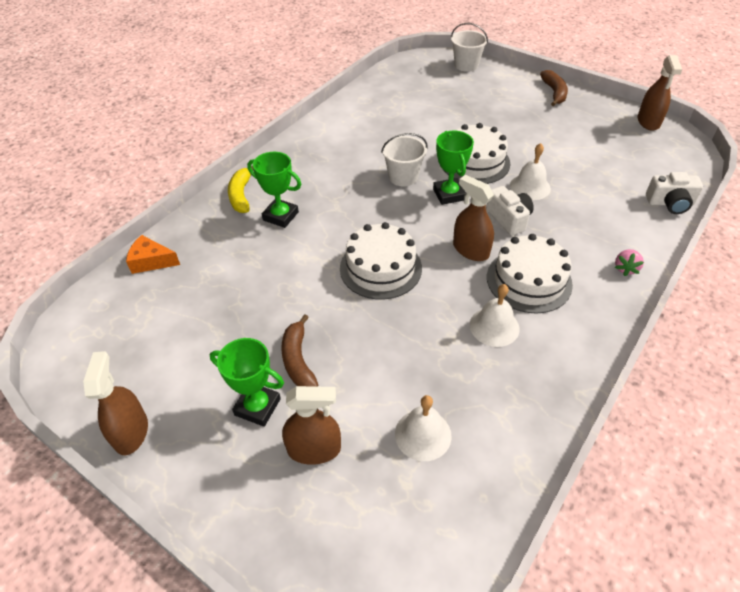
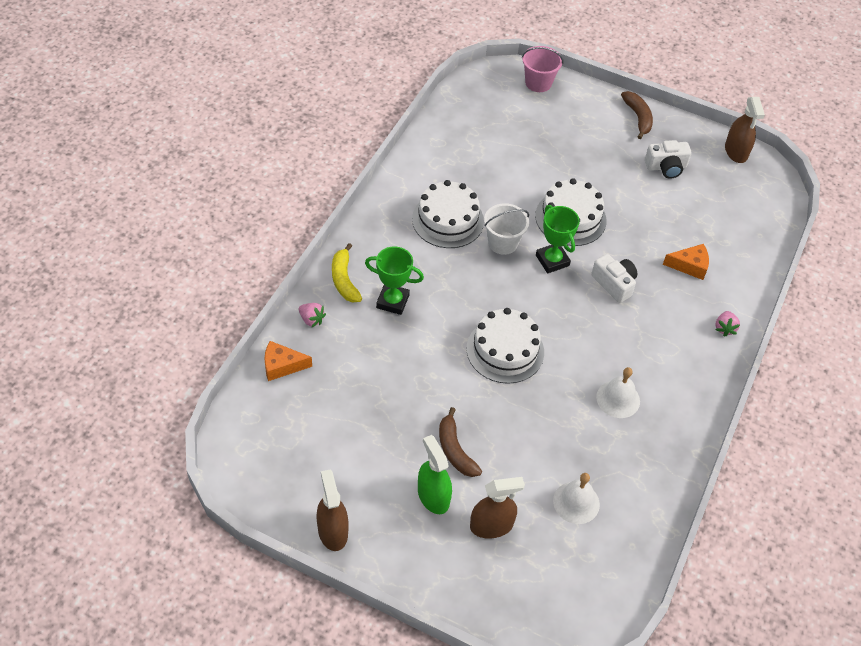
camera: 15 degrees left, 5 degrees up
(197, 225) = (311, 319): none -> pink strawberry
(257, 407) = (433, 496): green trophy -> green spray bottle
(466, 65) = (538, 83): white bucket -> pink bucket
(470, 250) = (584, 322): brown spray bottle -> none
(529, 280) = (641, 349): white cake -> white cake (448, 220)
(530, 187) = (629, 244): white bell -> none
(592, 209) = (689, 266): none -> orange cheese
(670, 203) = (760, 252): white camera -> white camera (666, 167)

